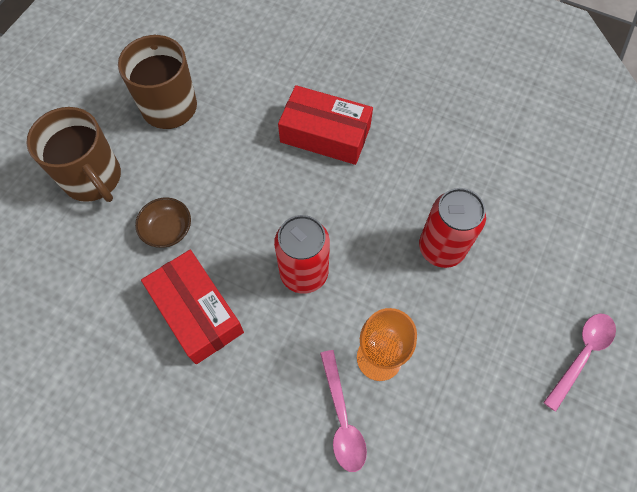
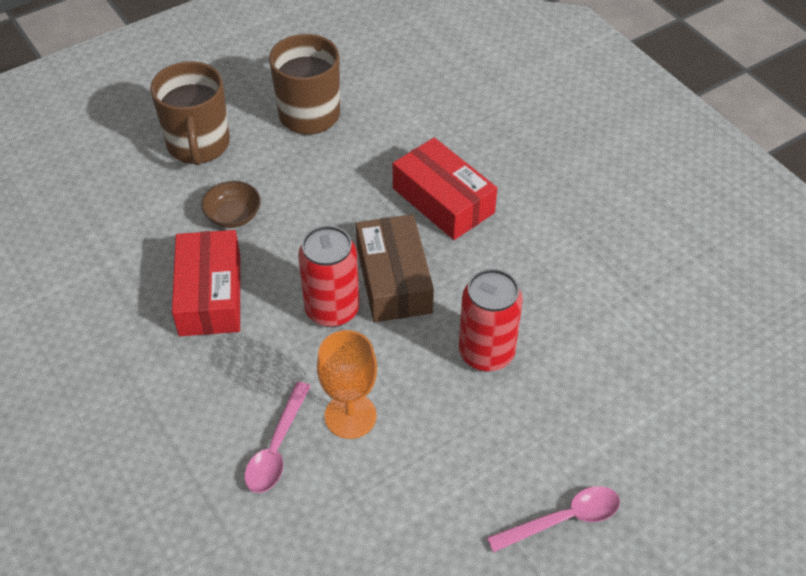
camera: 30 degrees right, 15 degrees down
(333, 221) = (394, 279): none -> brown box

